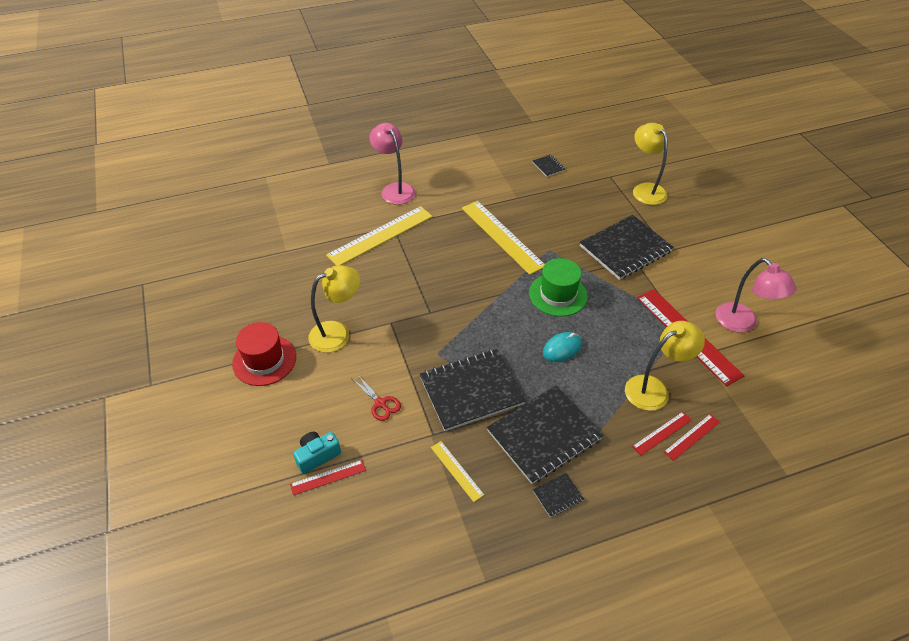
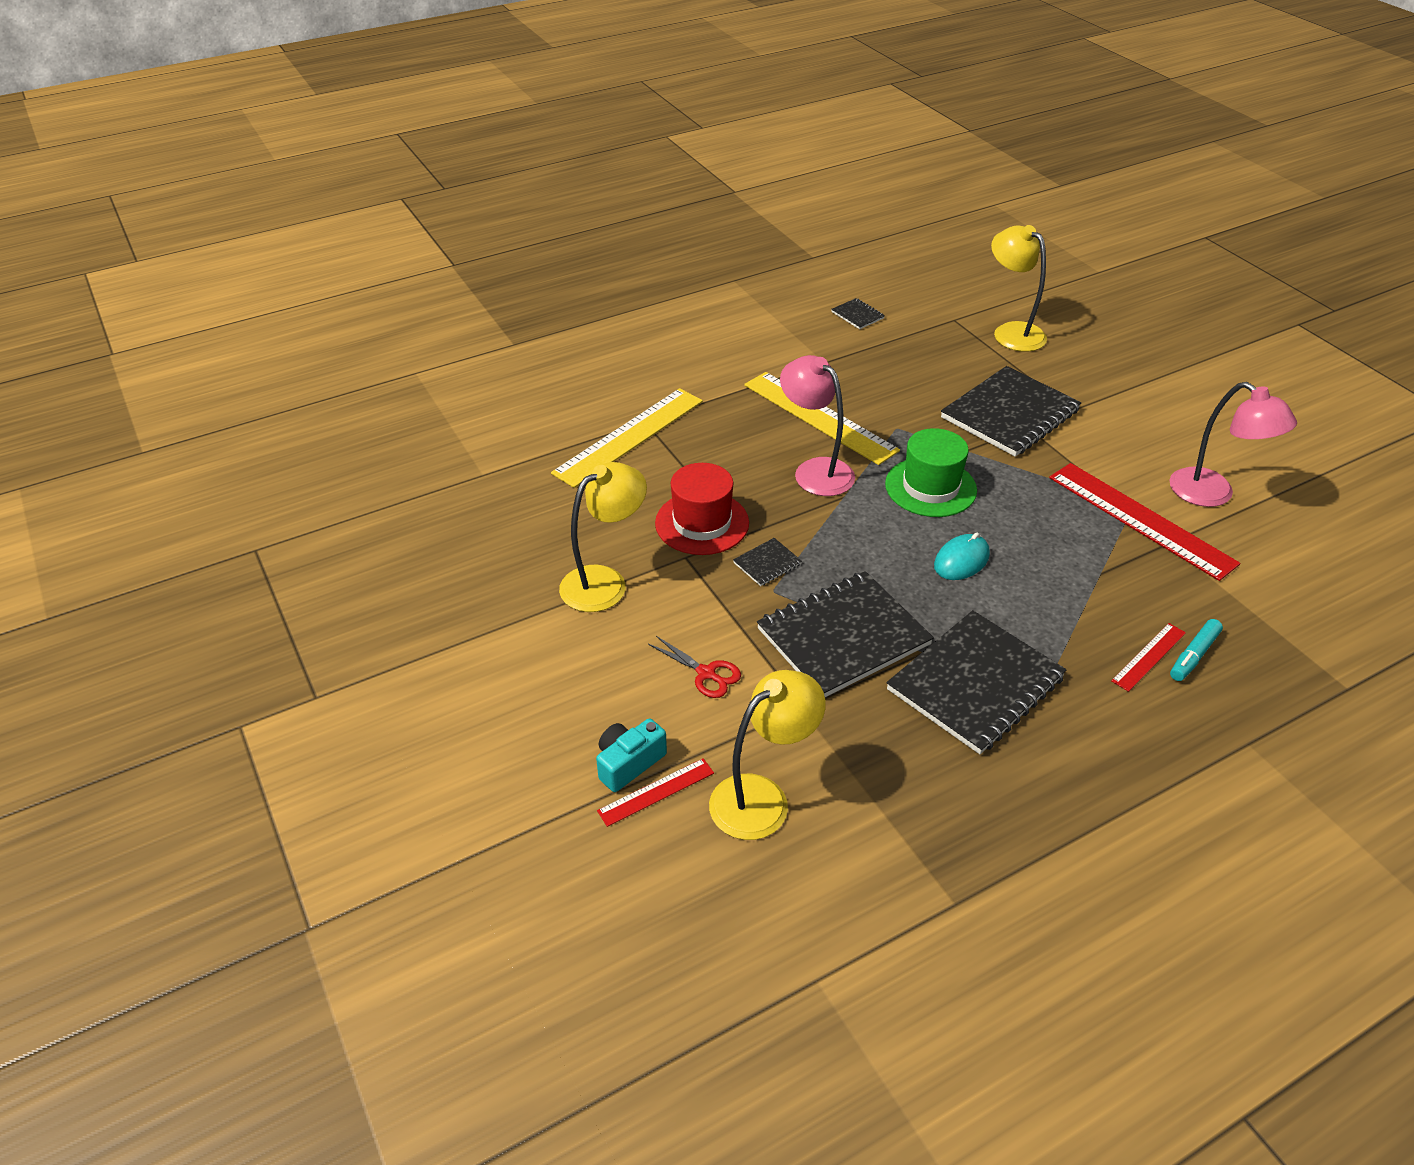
camera: 10 degrees left, 5 degrees down
(264, 360) = (497, 636): red hat -> red hat (702, 523)
(394, 189) = (630, 370): pink lamp -> pink lamp (815, 470)
(456, 470) = (858, 752): yellow ruler -> none
(558, 495) = (1024, 765): black notebook -> black notebook (767, 563)
(654, 389) = (1117, 598): yellow lamp -> yellow lamp (762, 797)
(692, 437) = (1193, 655): red ruler -> turquoise marker

